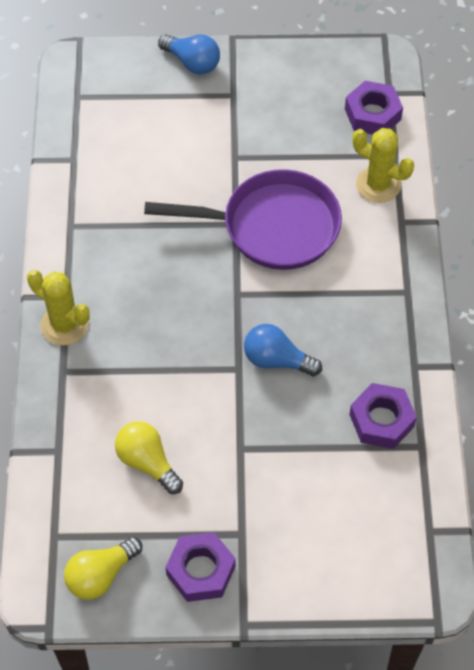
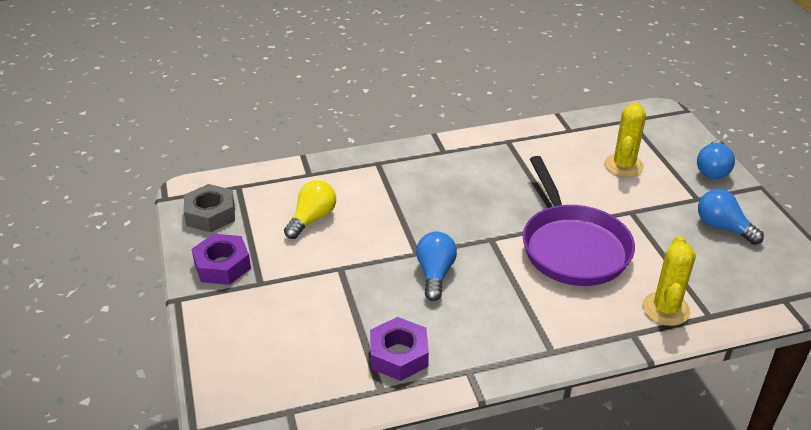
camera: 75 degrees right, 20 degrees down
(64, 325) = (418, 155): yellow cactus -> yellow cactus (623, 165)
(101, 575) = (210, 214): yellow light bulb -> grey nut
(282, 94) = (723, 227): none -> blue light bulb
(372, 114) = (748, 291): purple nut -> none

